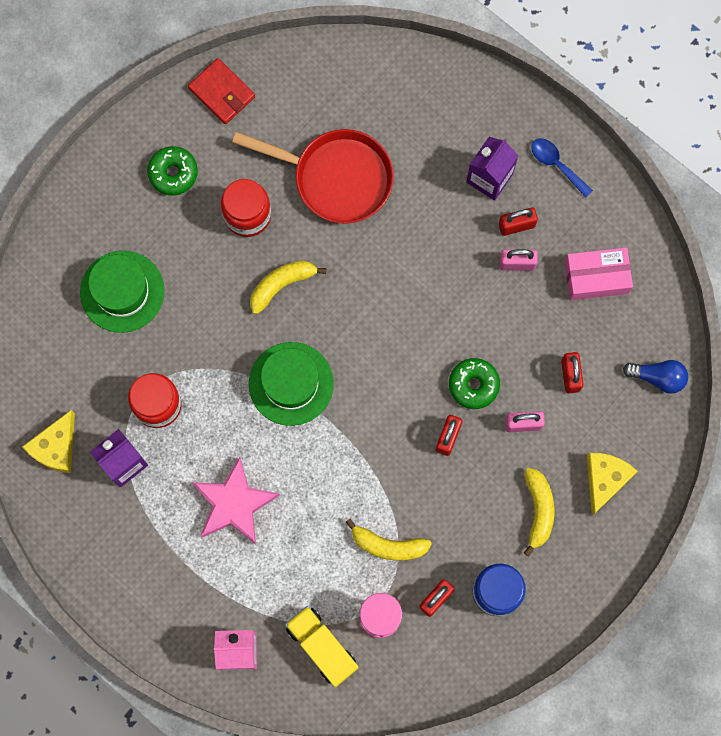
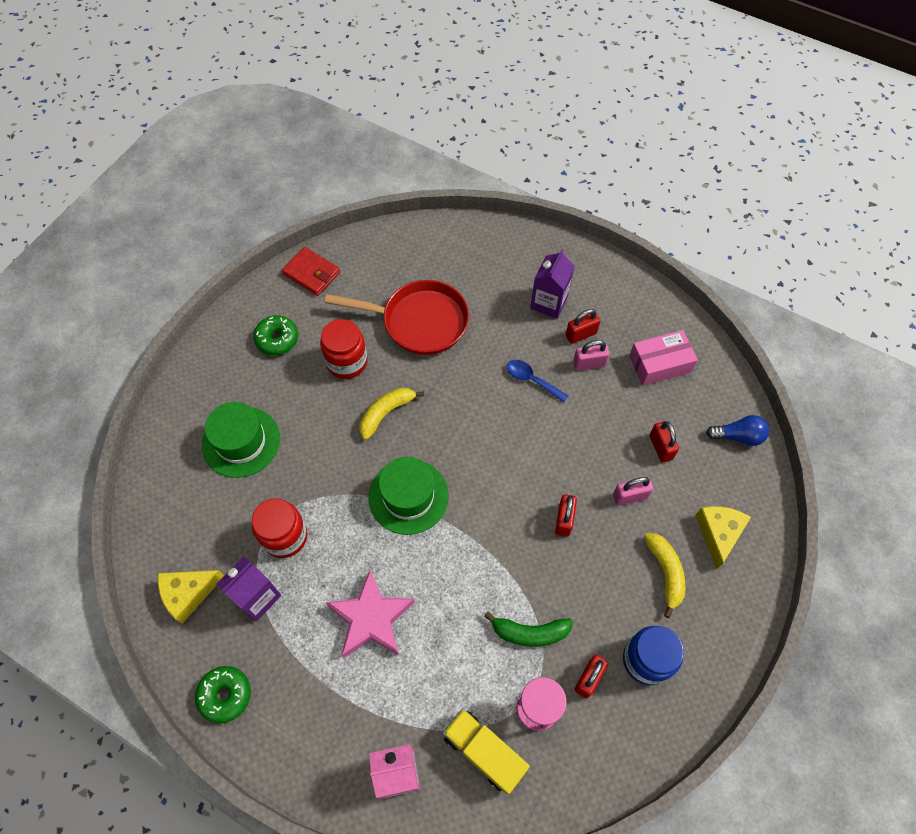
camera: 10 degrees left, 15 degrees down
(56, 447) = (188, 593): yellow cheese -> yellow cheese turned 45 degrees clockwise
(388, 545) = (530, 633): yellow banana -> green banana
(473, 385) = (576, 470): green donut -> green donut (225, 695)
(556, 164) = (602, 284): blue spoon -> blue spoon (531, 380)

